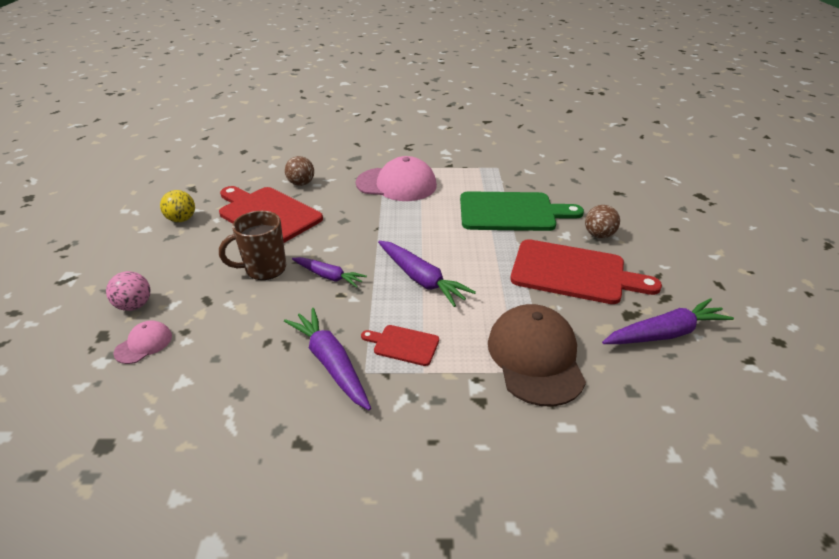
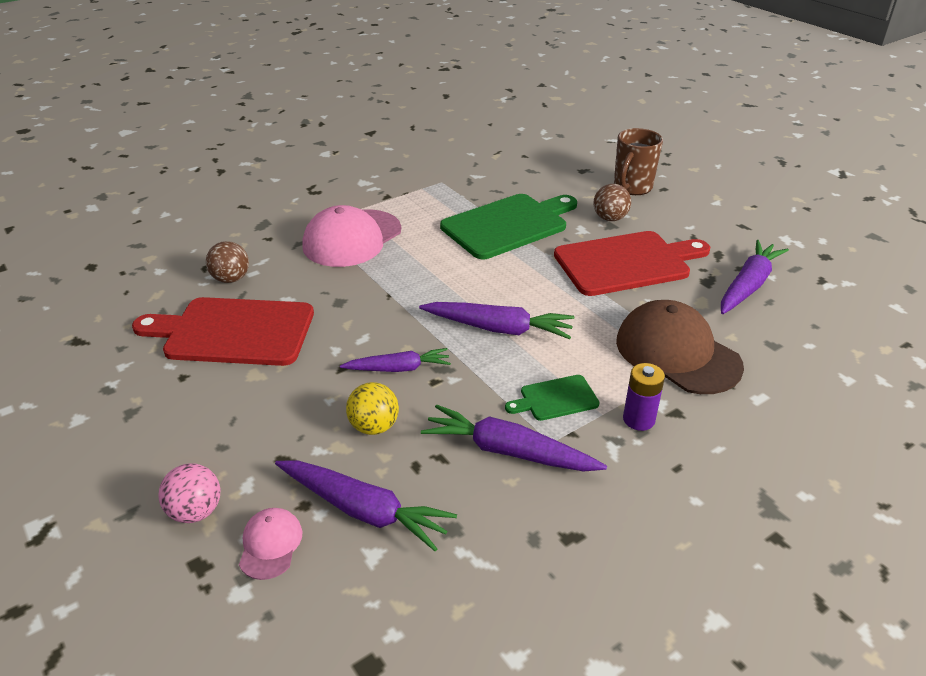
camera: 35 degrees left, 0 degrees up
(182, 219) = (118, 385): yellow ball -> yellow ball (374, 427)
(209, 352) = (363, 510): none -> purple carrot
(264, 269) = (312, 394): brown mug -> brown mug (632, 187)
(396, 184) = (352, 238): pink cap -> pink cap turned 150 degrees clockwise
(403, 344) = (555, 398): red cutting board -> green cutting board
(445, 390) = (638, 419): none -> purple battery

